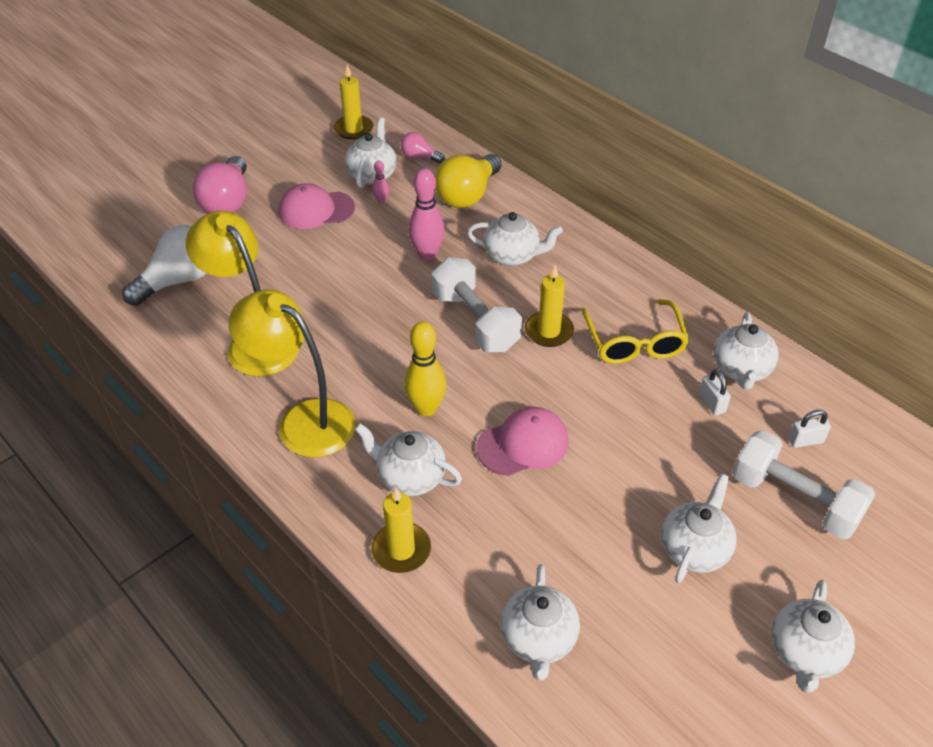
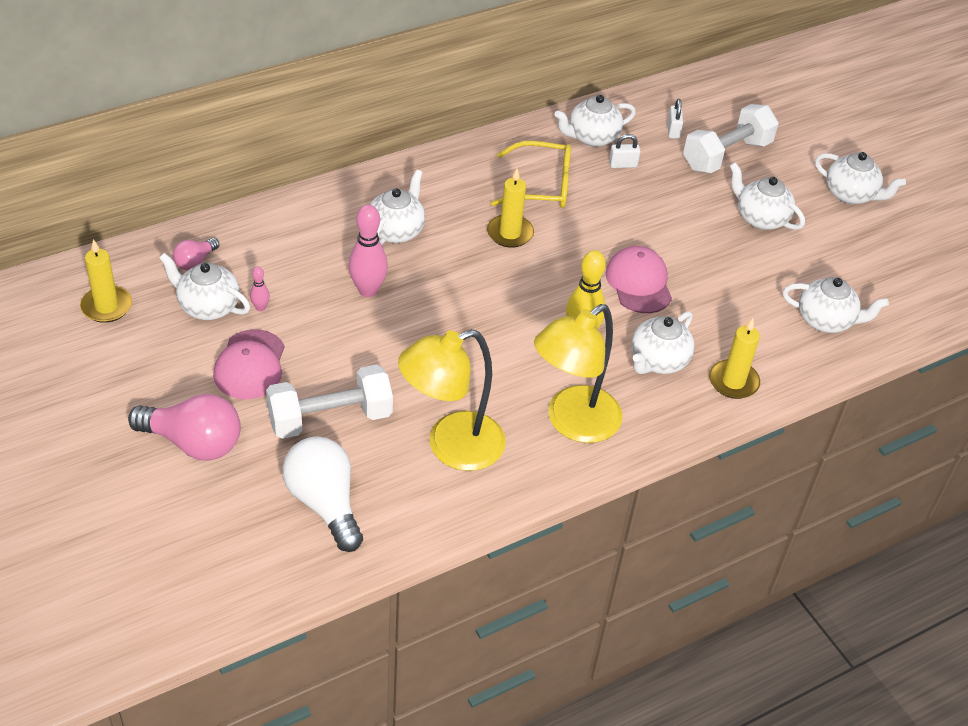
camera: 80 degrees left, 0 degrees up
(468, 195) = (284, 239): yellow light bulb -> none
(475, 322) = (480, 278): white dumbbell -> white dumbbell (330, 418)
(741, 370) = (592, 138): white teapot -> white teapot turned 135 degrees clockwise

